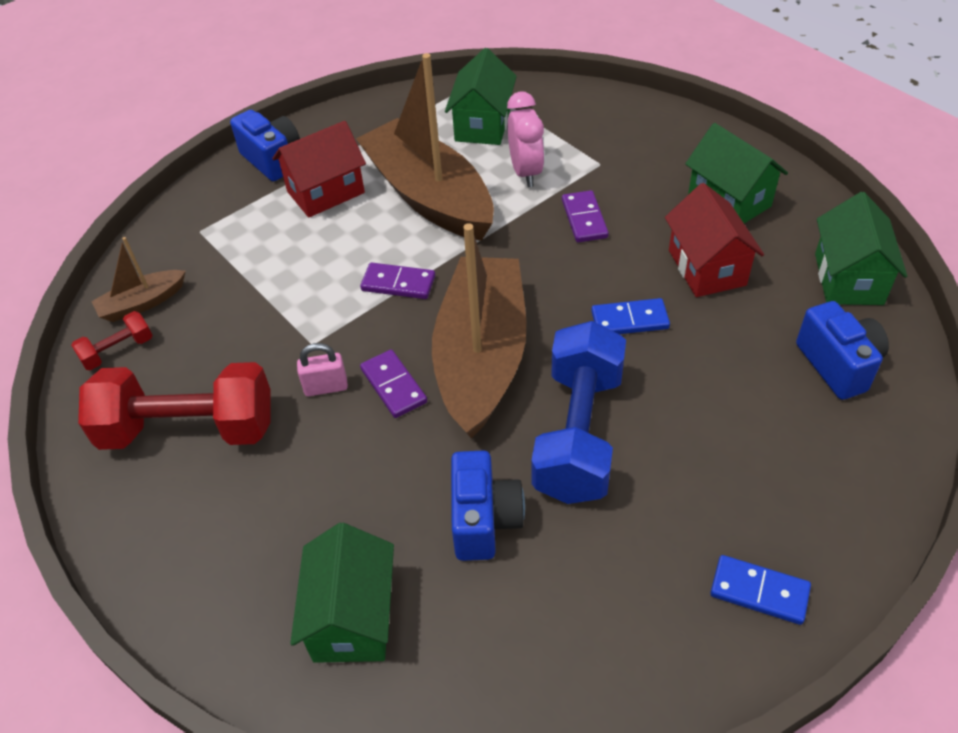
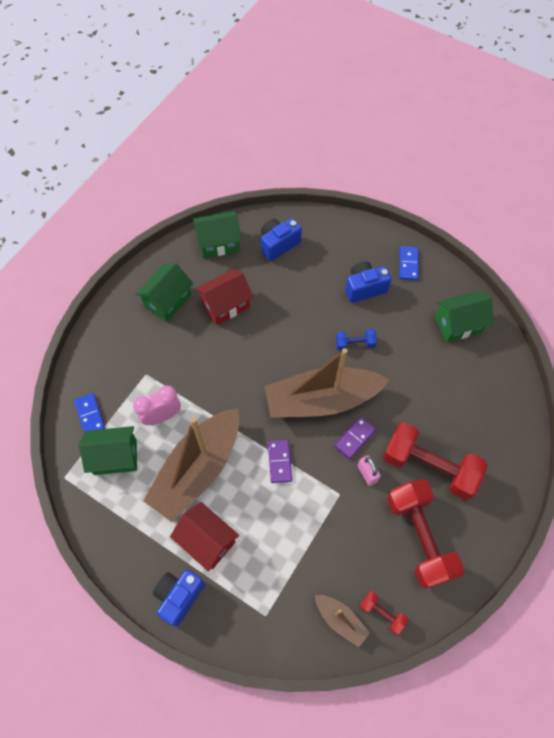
camera: 110 degrees left, 15 degrees up
(292, 481) = (429, 467): none -> red dumbbell
(352, 617) = (484, 412): green house -> green house (458, 324)
(484, 520) = (416, 372): blue camera -> blue camera (364, 288)
(578, 434) = (355, 344): blue dumbbell -> blue dumbbell, size x0.45
(584, 219) = (200, 372): purple domino -> none
(629, 320) = (274, 335): blue domino -> blue domino (90, 415)

